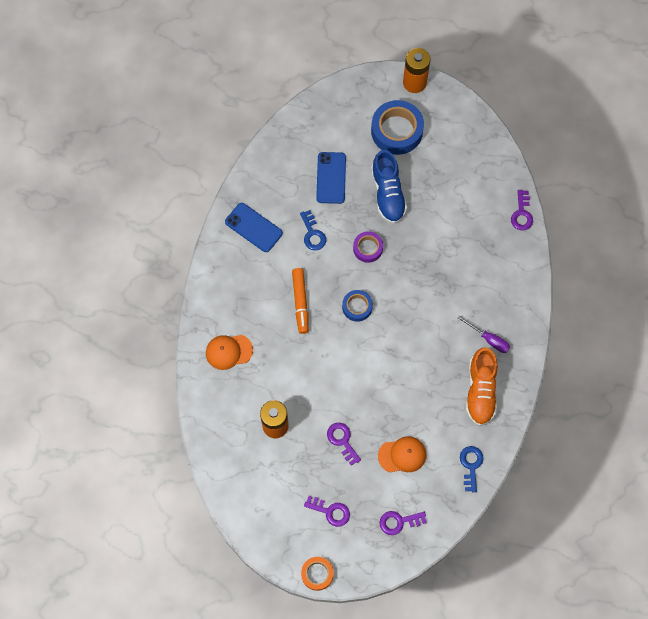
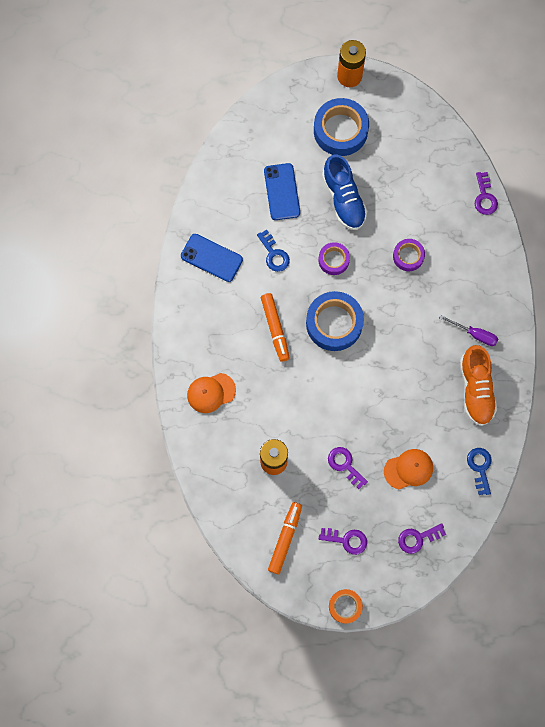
camera: 10 degrees left, 5 degrees up
(272, 500) = (285, 538): none -> orange marker
(357, 307) = (334, 323): blue tape -> blue tape, size x1.80
(439, 256) = (408, 256): none -> purple tape

